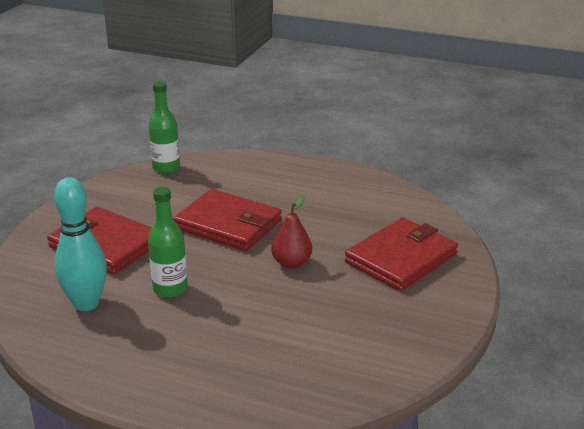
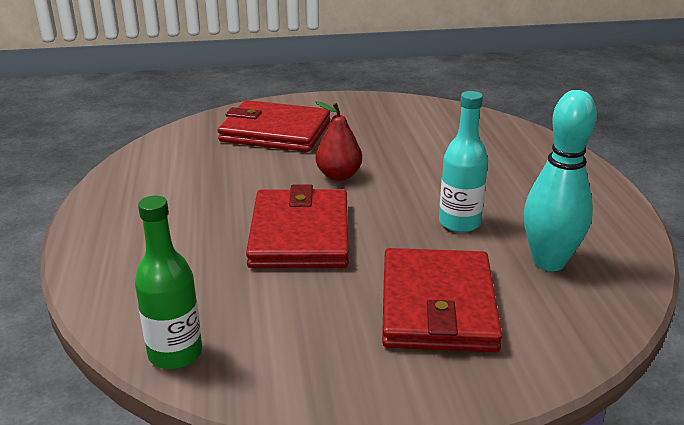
camera: 120 degrees left, 0 degrees up
(170, 289) = (459, 223): green bottle -> turquoise bottle

